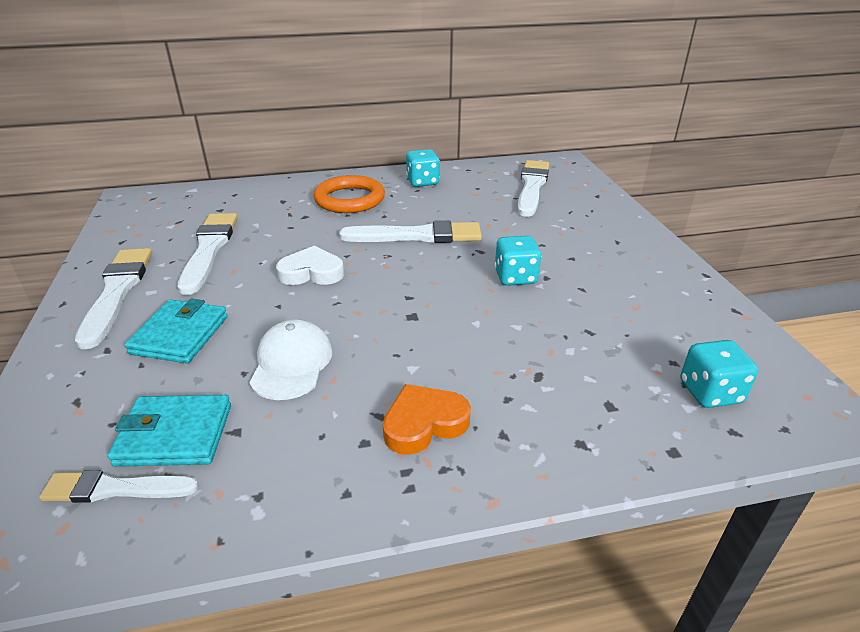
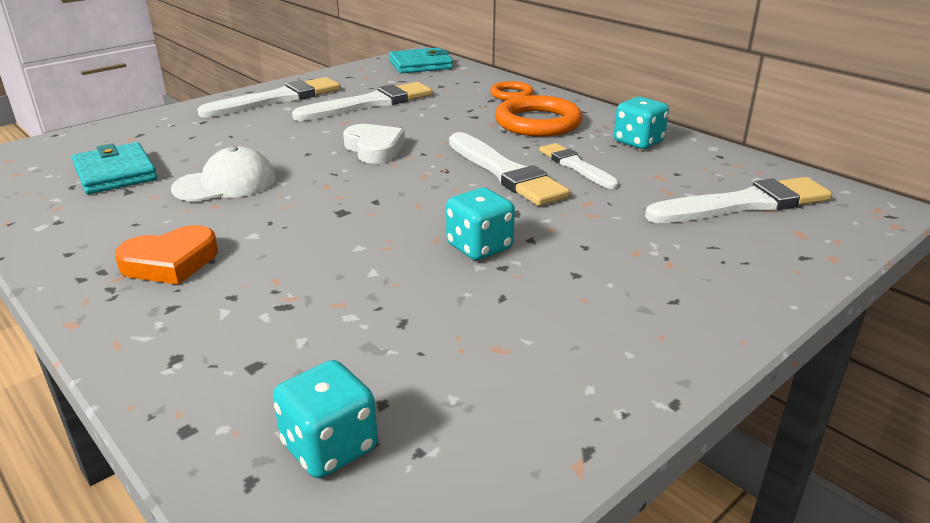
camera: 60 degrees right, 5 degrees down
(116, 489) = (54, 175): white brush -> white brush (576, 166)
(180, 335) = (236, 135): turquoise wallet -> turquoise wallet (420, 65)
(284, 191) = (511, 94): none -> orange ring
(424, 423) = (170, 262): orange heart -> orange heart turned 120 degrees clockwise

